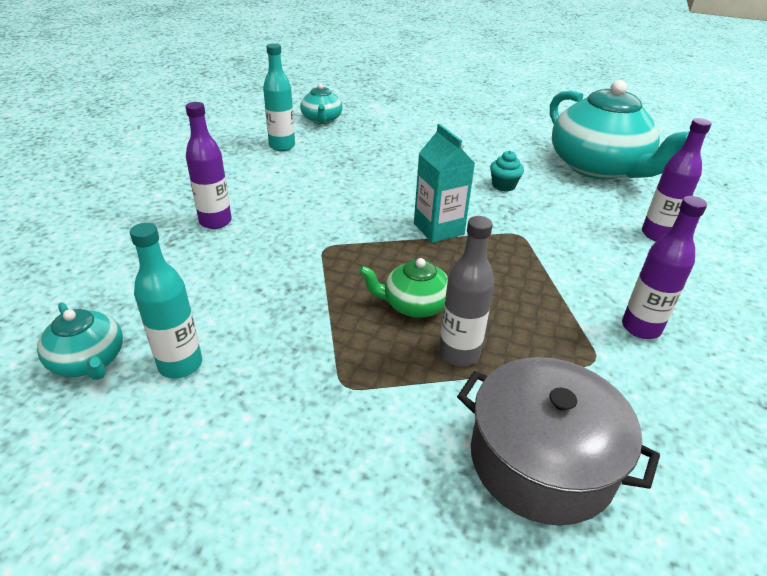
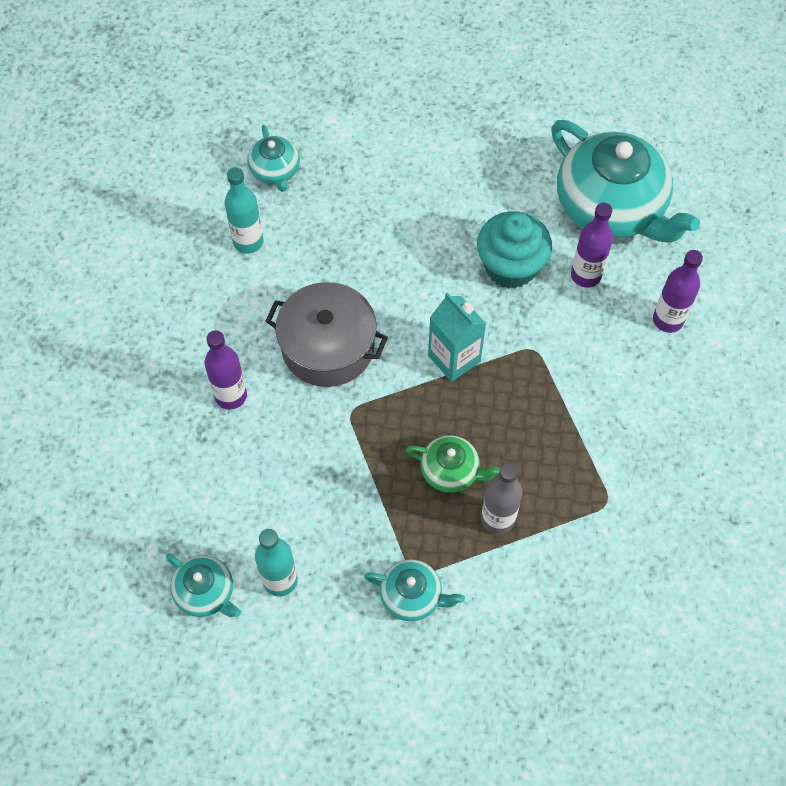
camera: 10 degrees left, 25 degrees up
(333, 409) = (412, 596): none -> turquoise teapot
(414, 305) = (451, 471): green teapot -> green teapot turned 150 degrees counterclockwise
(503, 185) = (510, 267): turquoise cupcake -> turquoise cupcake, size x2.03
(541, 460) = (569, 607): grey pot -> grey pot (328, 347)
(641, 328) = (645, 456): purple bottle -> purple bottle (586, 275)

